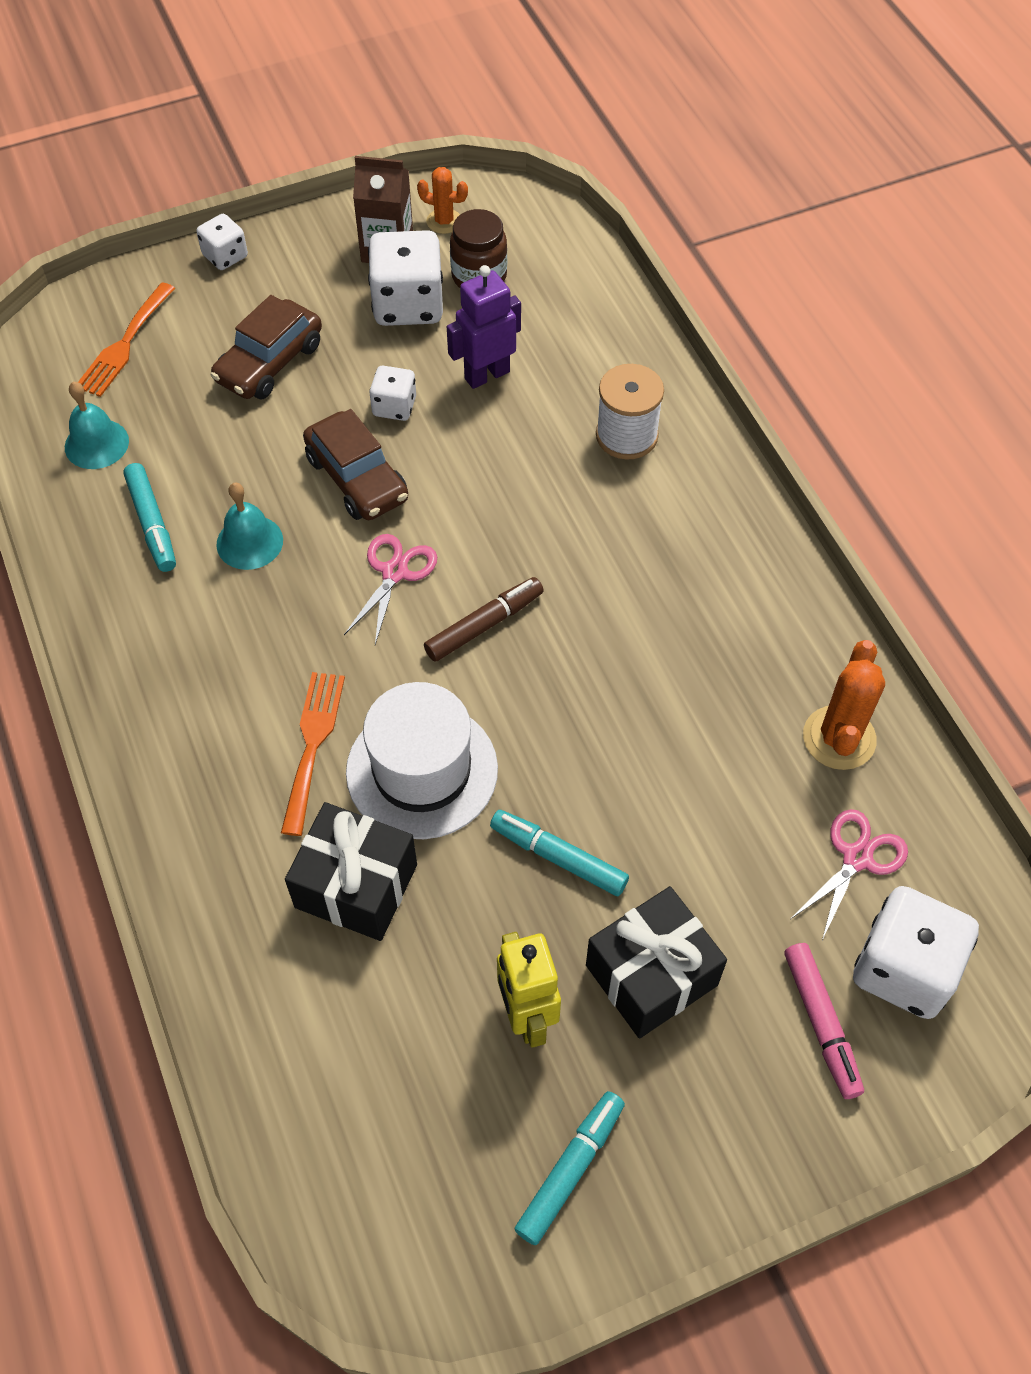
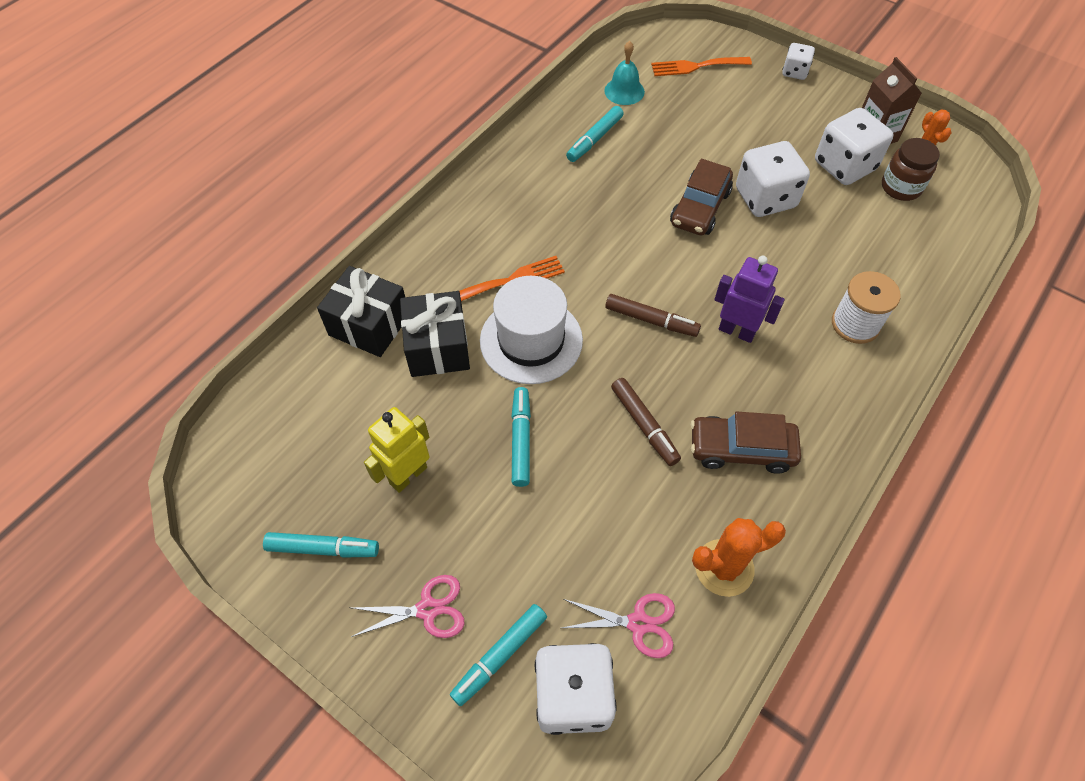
camera: 60 degrees right, 0 degrees up
(249, 542) = (617, 184): turquoise bell -> none
(269, 362) = (742, 129): brown car -> brown car (741, 449)
(394, 406) = (765, 198): white dice -> white dice, size x1.84
(395, 572) = (651, 259): pink scissors -> pink scissors (428, 609)
(486, 375) = (831, 229): purple robot -> purple robot (737, 331)
(621, 714) = (644, 425): none -> brown marker
(651, 975) = (473, 532): black gift -> black gift (369, 325)
(821, 1023) = (500, 656): pink marker -> turquoise marker

